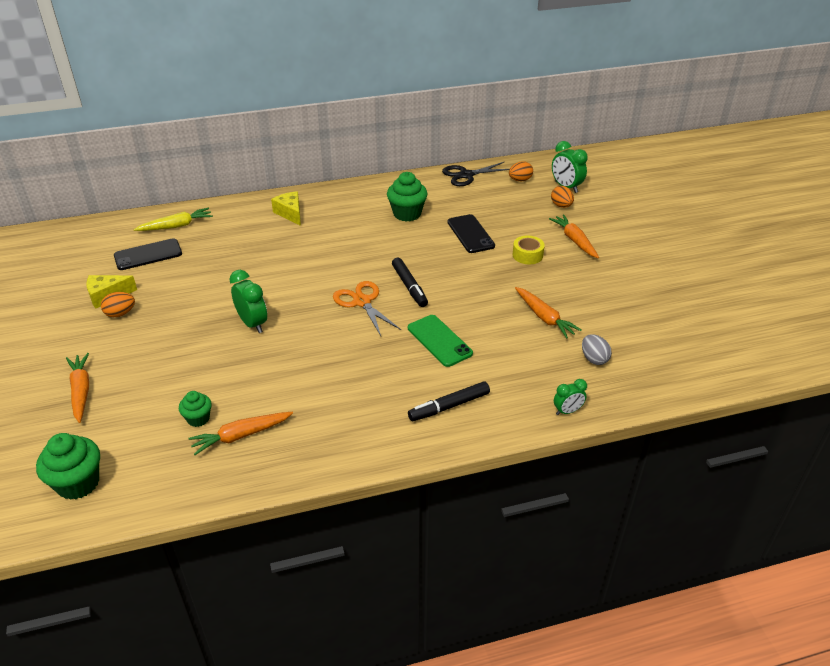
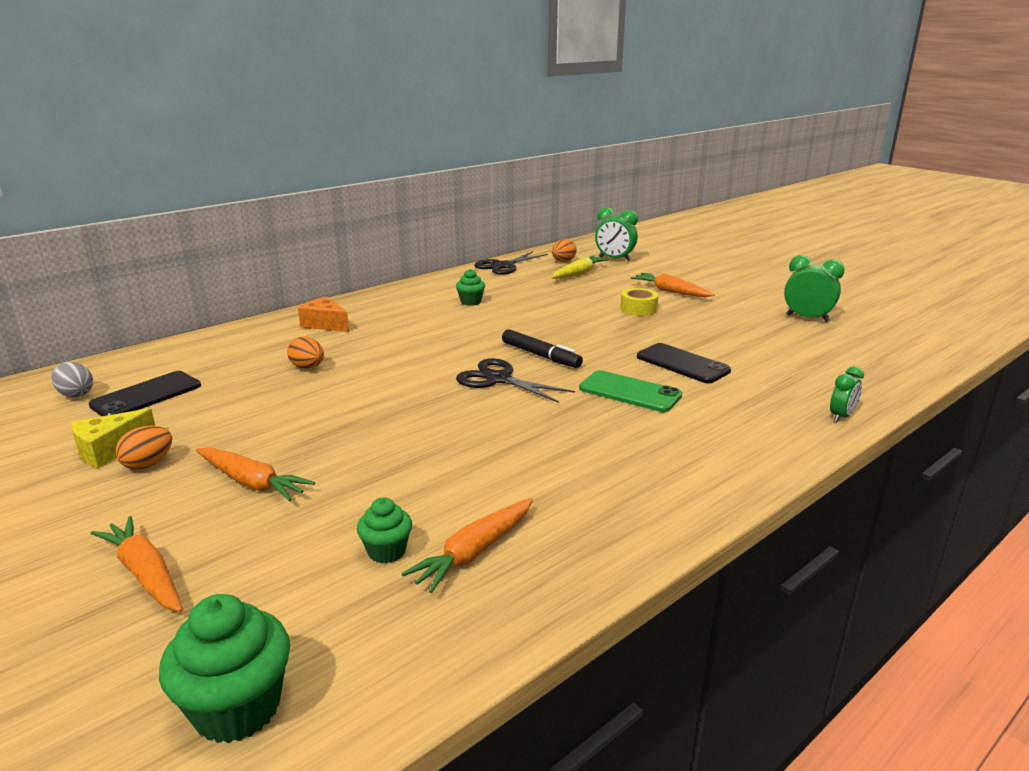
camera: 25 degrees left, 15 degrees down
(176, 226) = (169, 361): yellow carrot -> yellow carrot (579, 273)
(252, 323) = (372, 429): green clock -> green clock (807, 318)
(290, 213) = (325, 324): yellow cheese -> orange cheese
(362, 302) = (498, 379): orange scissors -> black scissors
(407, 214) = (471, 302): green cupcake -> green cupcake, size x0.58
(449, 406) = (713, 445): black marker -> none
(470, 234) = (559, 305): black phone -> black phone (682, 364)
(544, 317) = (716, 350): orange carrot -> orange carrot (252, 482)
(561, 206) = (626, 271): orange egg -> orange egg (308, 367)
(594, 359) = (808, 370): grey egg -> grey egg (76, 394)

